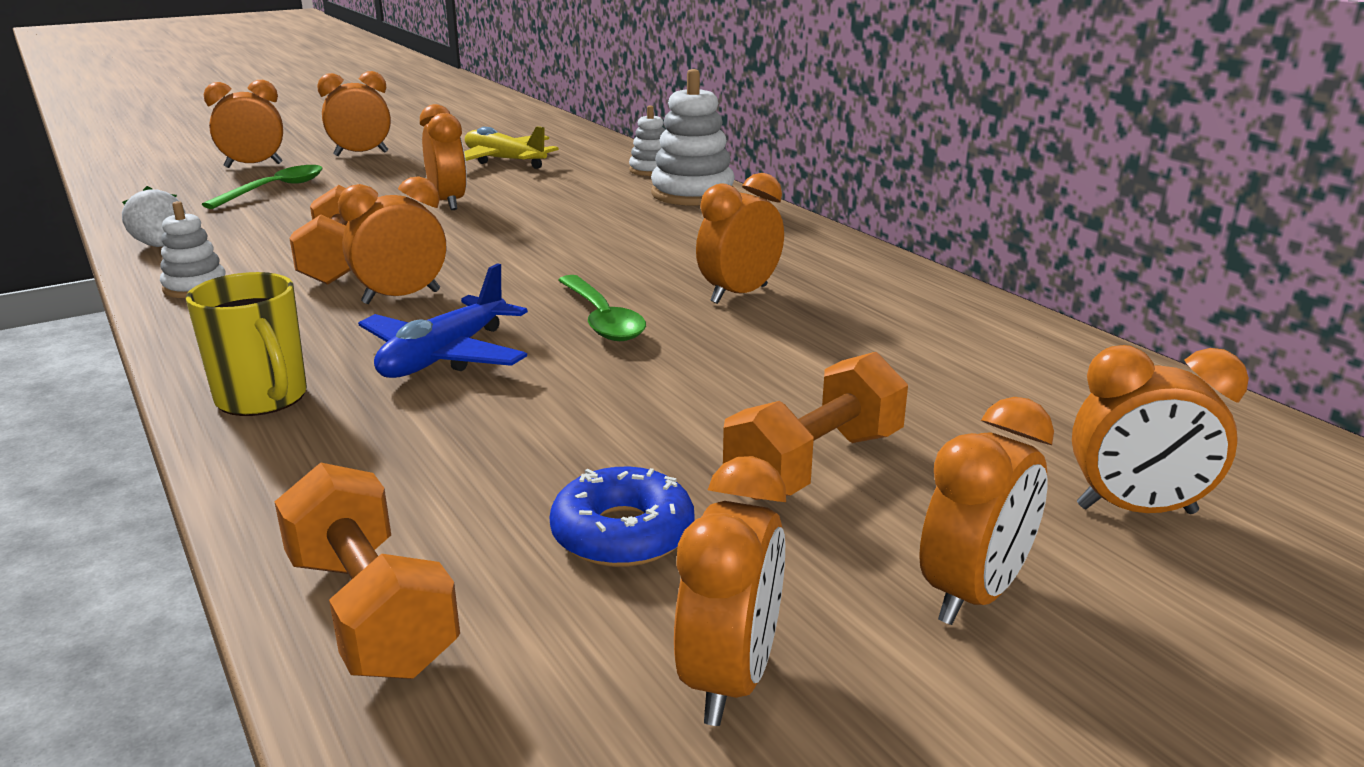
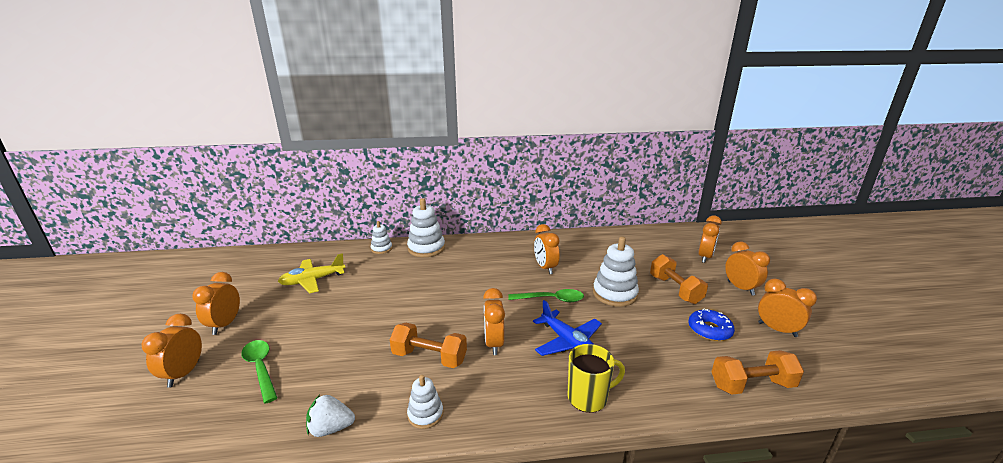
camera: 65 degrees left, 0 degrees up
(448, 203) = (367, 309): orange clock -> none
(697, 382) = (614, 294): none -> white stacking toy

